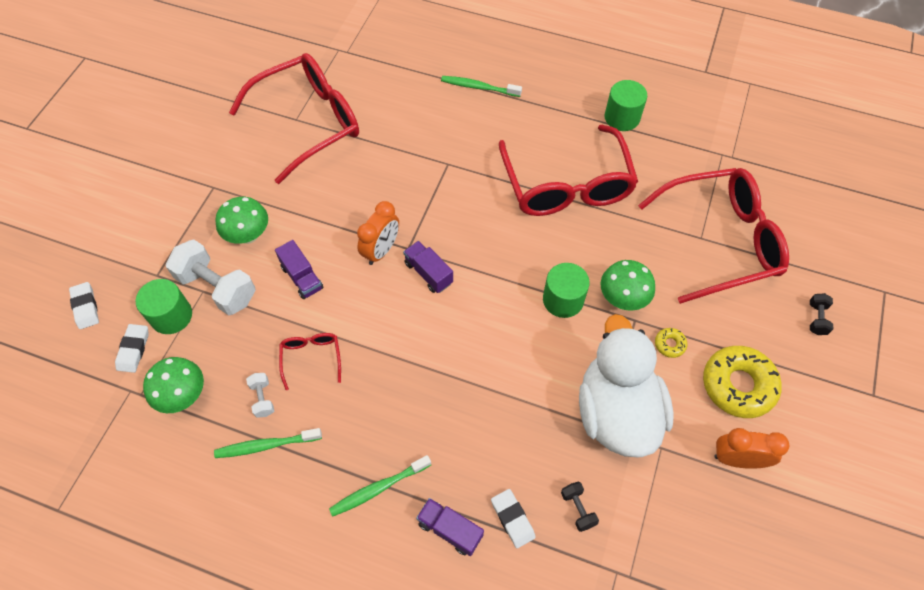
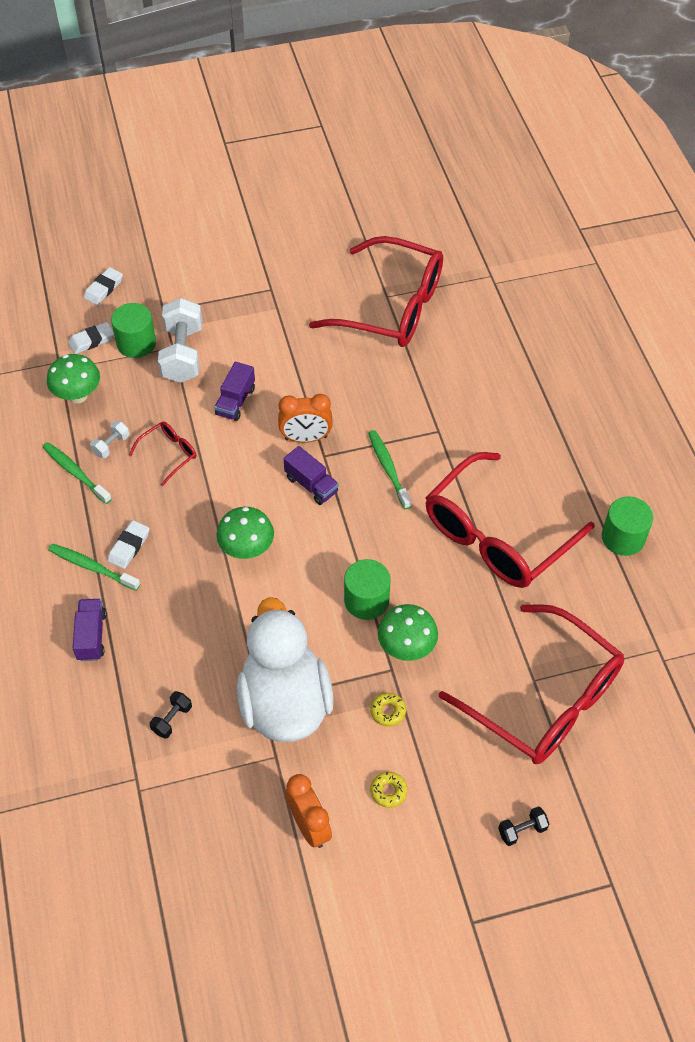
camera: 55 degrees right, 5 degrees down
(248, 235) = (245, 341): green mushroom -> green mushroom (247, 549)
(428, 273) = (311, 485): purple truck -> purple truck turned 120 degrees clockwise
(479, 87) = (548, 403): green toothbrush -> green toothbrush (388, 469)
(512, 519) = (130, 675): white eraser -> white eraser (129, 546)
(616, 412) = (285, 702): white duck -> white duck turned 60 degrees counterclockwise
(738, 385) = (388, 791): yellow donut -> yellow donut, size x0.44

